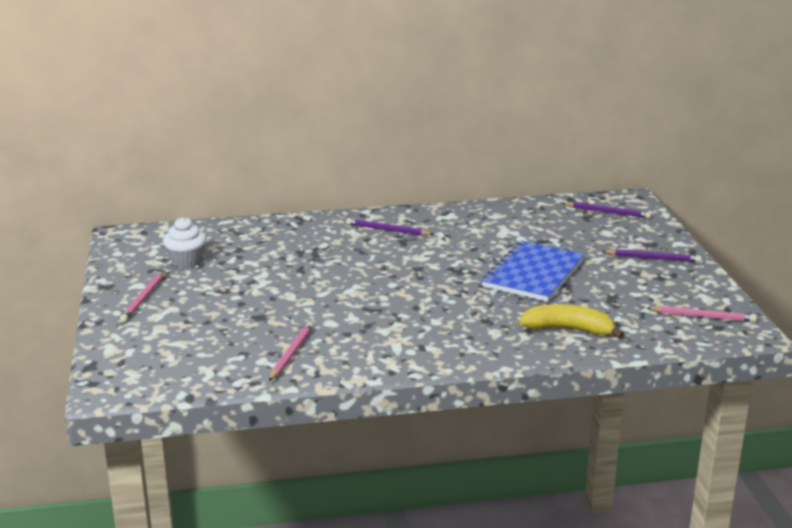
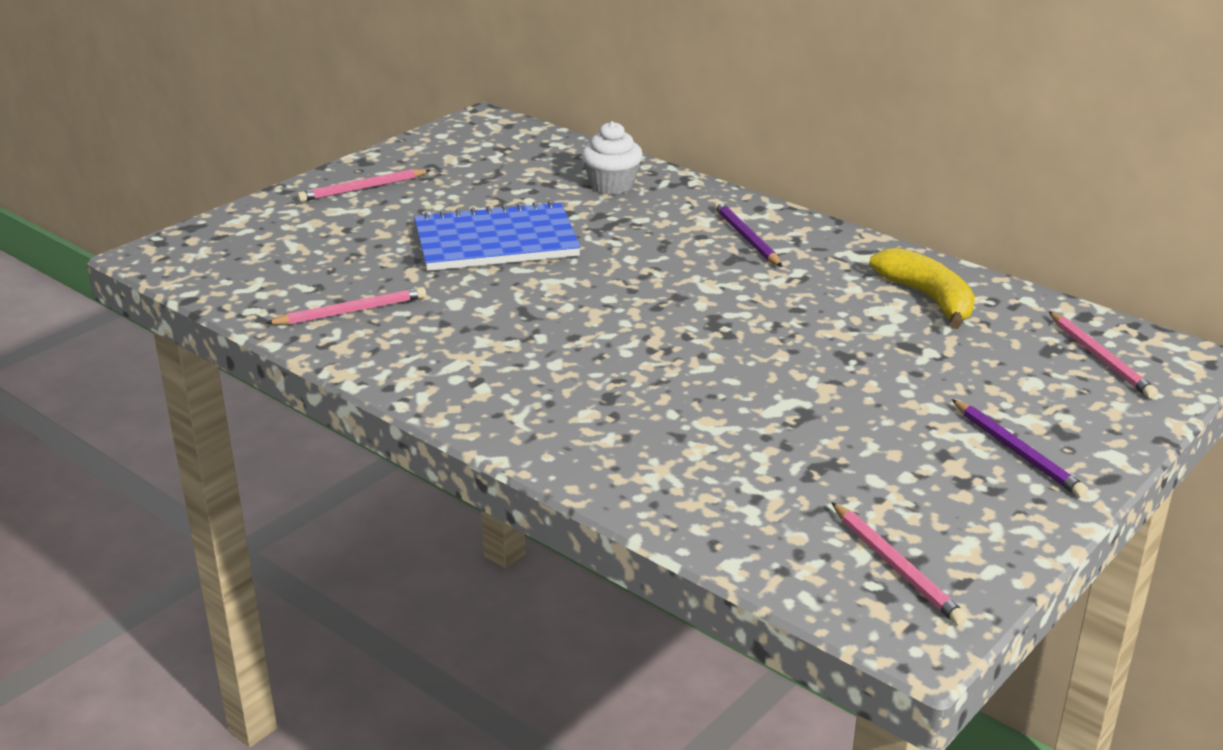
camera: 50 degrees right, 5 degrees up
(186, 261) = (478, 171): white cupcake -> white cupcake (612, 185)
(533, 274) = (796, 377): blue notebook -> blue notebook (496, 241)
(568, 330) = (675, 466): yellow banana -> yellow banana (928, 298)
(607, 212) = (1100, 358): purple pencil -> pink pencil

